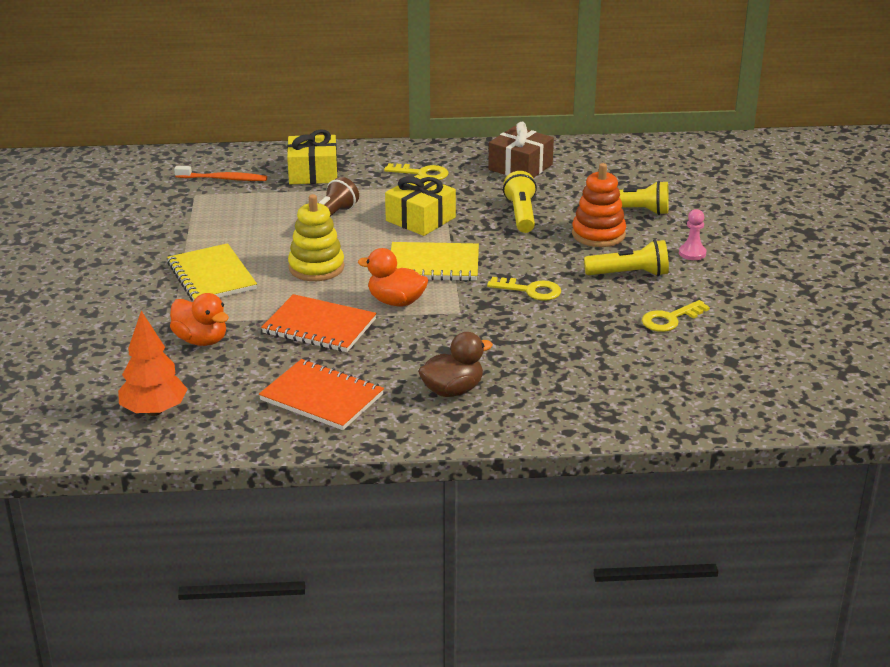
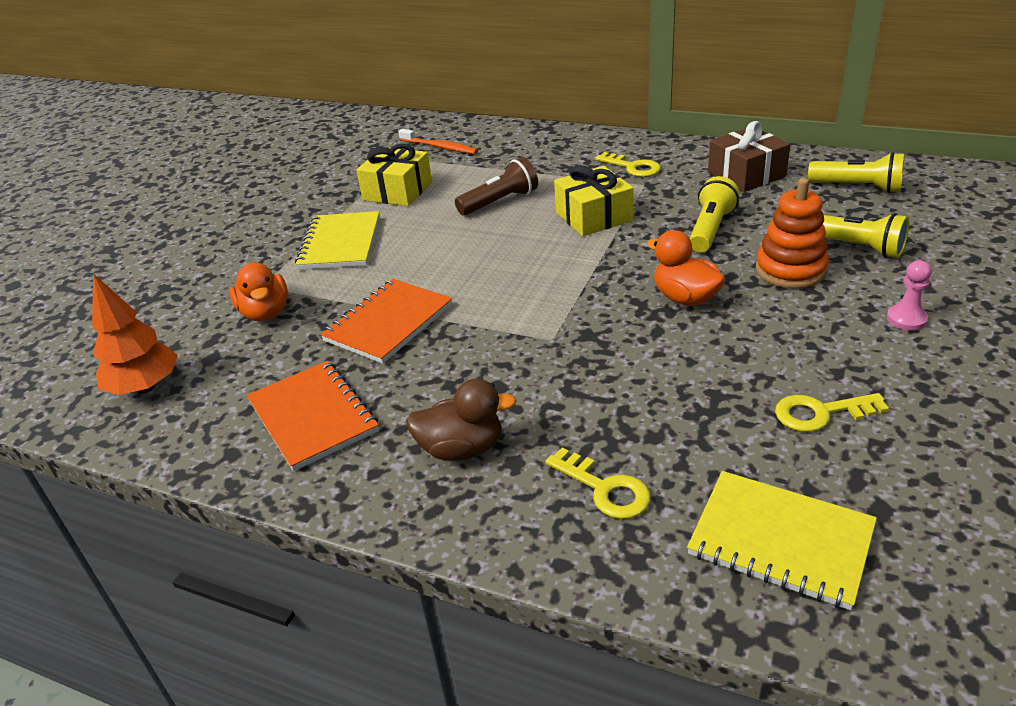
camera: 30 degrees right, 5 degrees up
(313, 173) = (525, 152): yellow gift -> yellow gift (397, 191)
(316, 267) = (444, 252): yellow stacking toy -> none
(319, 326) = (388, 323): orange notebook -> orange notebook turned 75 degrees clockwise
(396, 302) = (492, 310): orange duck -> orange duck (685, 298)
(433, 264) = (567, 272): yellow notebook -> yellow notebook (780, 541)
(530, 290) = (656, 328): yellow key -> yellow key (605, 489)
(629, 274) = (800, 332): yellow flashlight -> yellow flashlight (857, 187)

